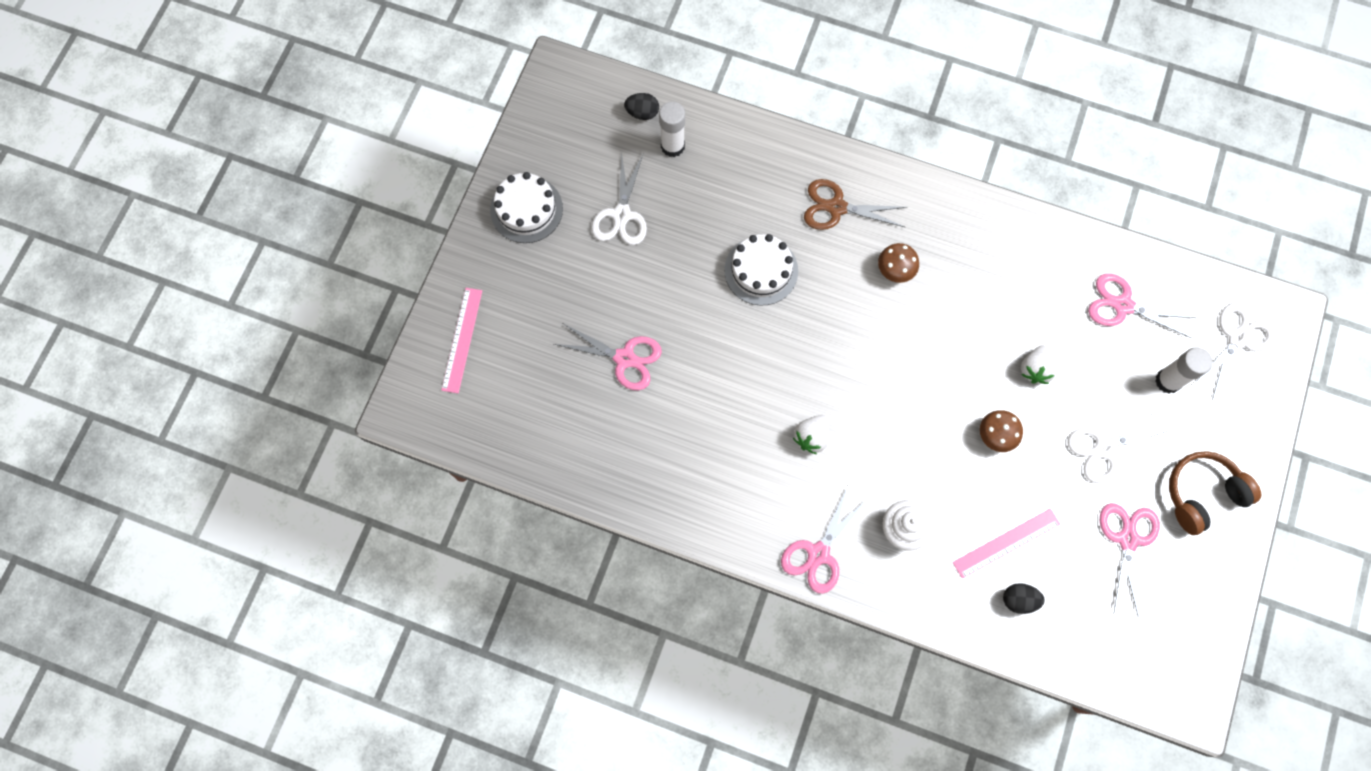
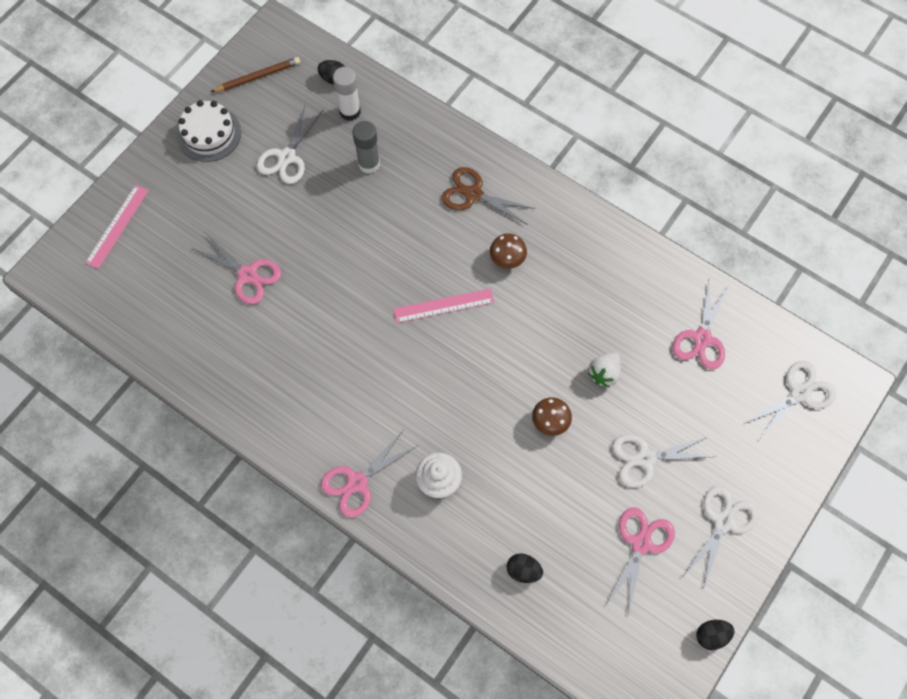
camera: 15 degrees right, 5 degrees down
(558, 130) = (258, 77): none -> brown pencil
(713, 201) = (369, 164): none -> grey glue stick
(761, 270) = (390, 231): white cake -> none
(811, 437) = (385, 381): white strawberry -> none
(1006, 543) = (528, 517): pink ruler -> pink ruler (443, 305)
(1122, 305) = (702, 338): pink scissors -> pink scissors turned 105 degrees counterclockwise
(1167, 381) = (722, 414): white glue stick -> none
(1202, 494) = (723, 522): brown headphones -> white scissors
(1225, 614) = (711, 635): none -> black egg

